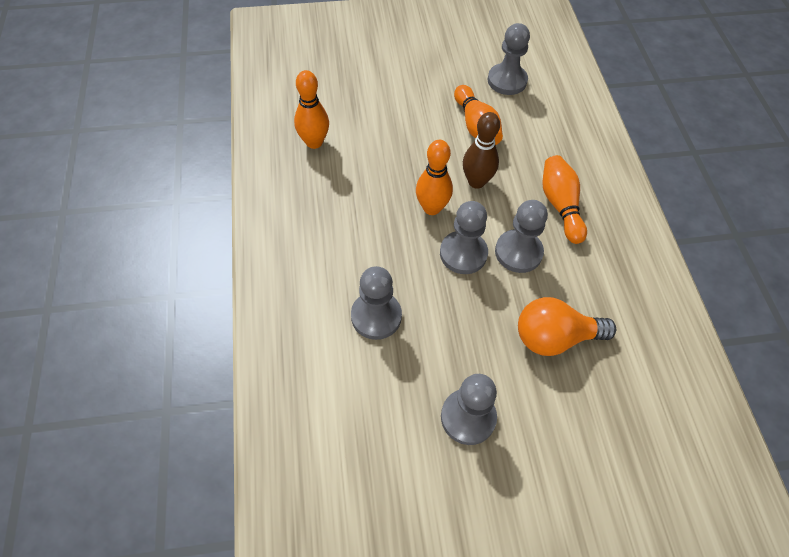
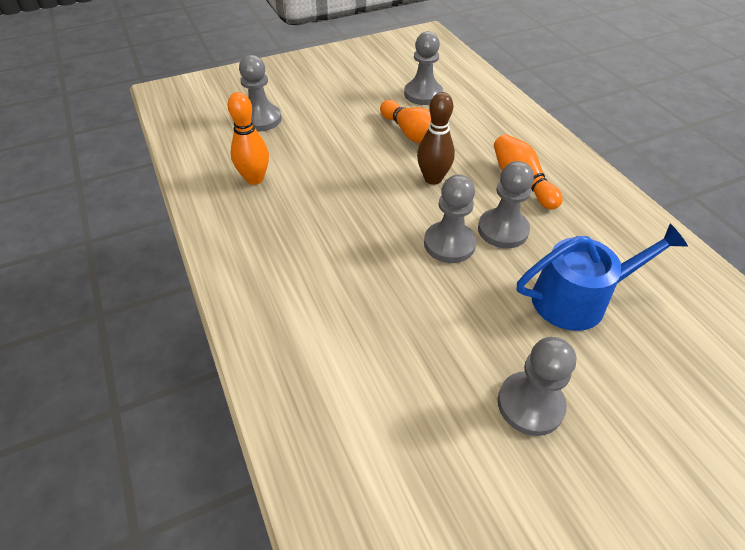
camera: 15 degrees left, 10 degrees down
(376, 316) = (384, 326): grey pawn -> grey pawn (261, 119)
(432, 208) = (399, 210): orange bowling pin -> none
(554, 337) = (577, 299): orange light bulb -> blue watering can

